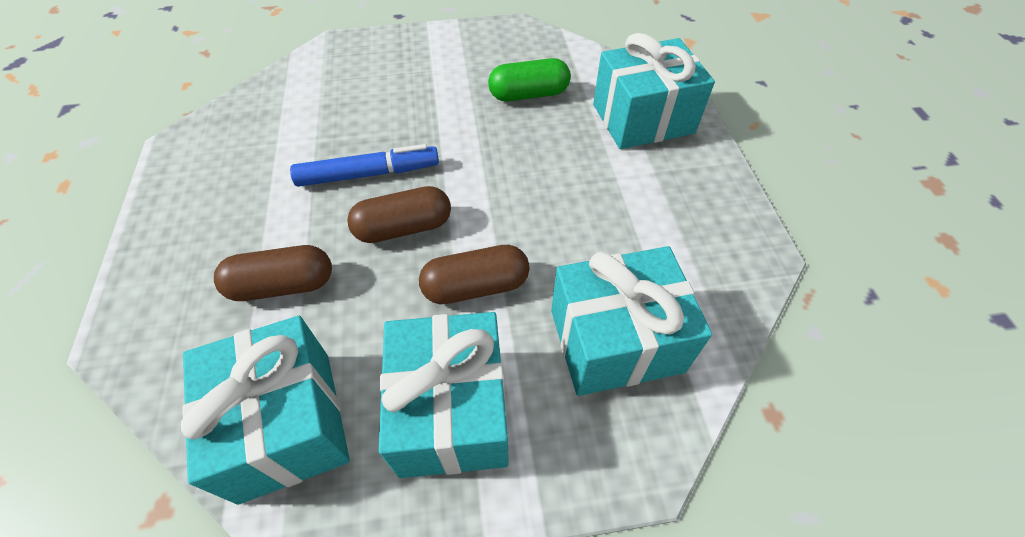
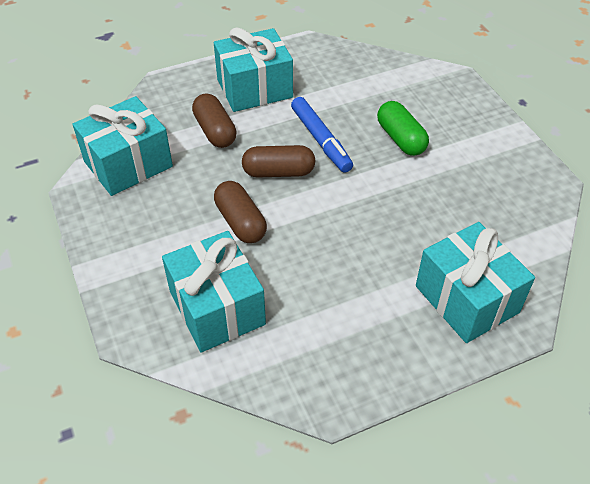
camera: 75 degrees right, 5 degrees down
(403, 228) = (278, 172): brown capsule -> brown capsule turned 60 degrees counterclockwise
(452, 411) = (148, 231): turquoise gift -> turquoise gift (254, 88)
(529, 94) = (457, 210): green capsule -> green capsule (400, 138)

